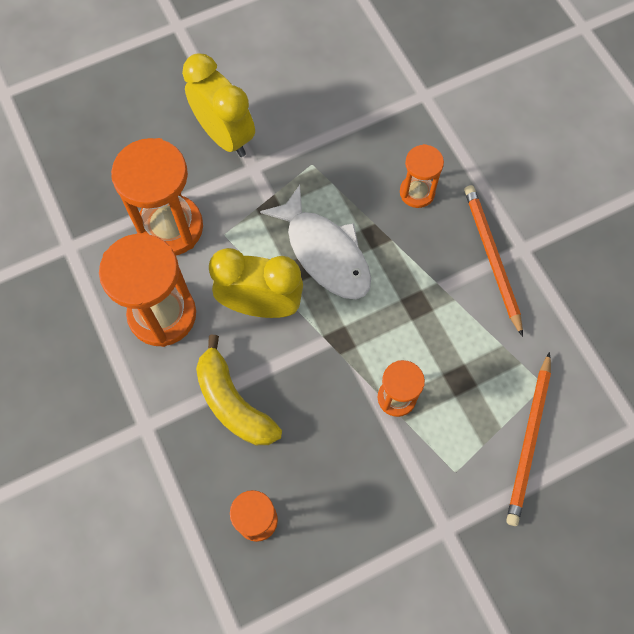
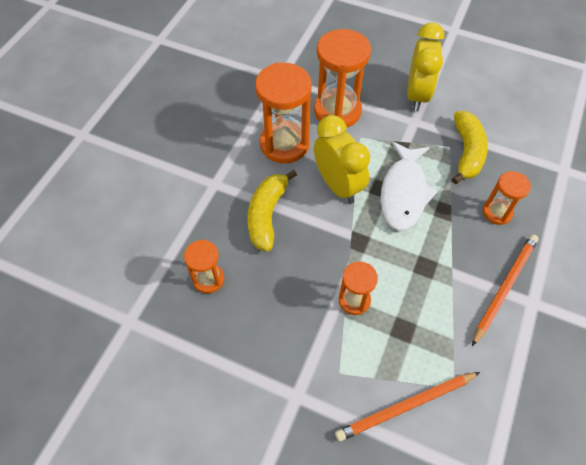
camera: 50 degrees right, 10 degrees down
(332, 156) = (467, 152): none -> yellow banana

